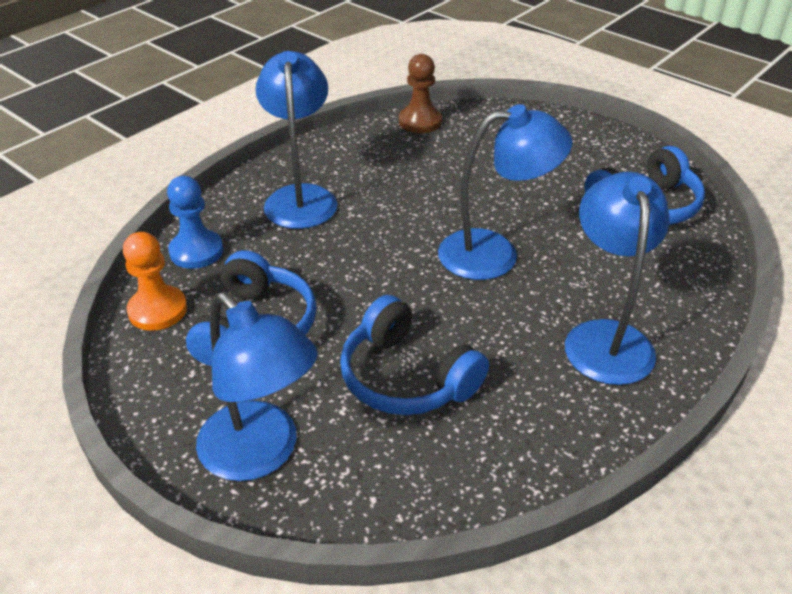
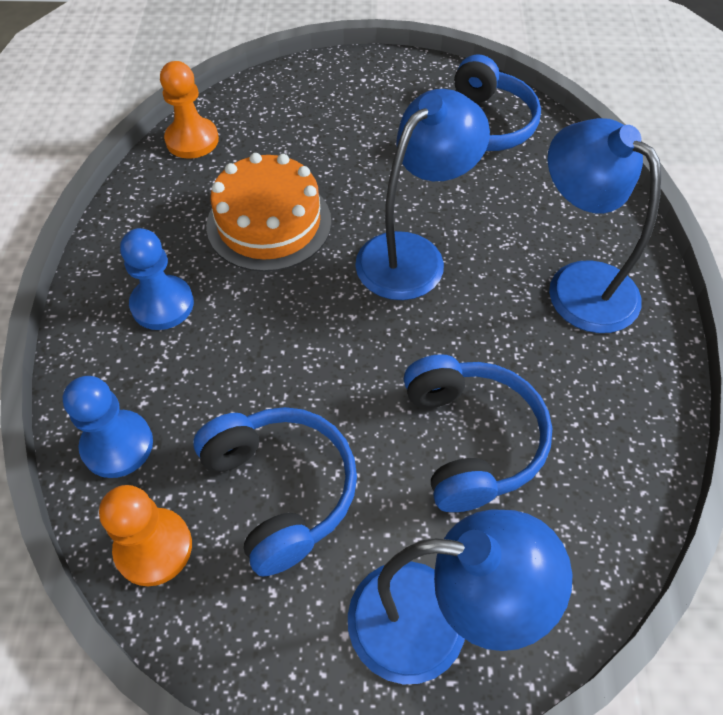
camera: 40 degrees left, 15 degrees up
(301, 197) = (162, 304): blue lamp -> blue pawn
(406, 377) = (471, 440): blue headphones -> blue headphones turned 105 degrees counterclockwise
(416, 188) = (269, 223): none -> orange cake
(420, 122) = (192, 140): brown pawn -> orange pawn

